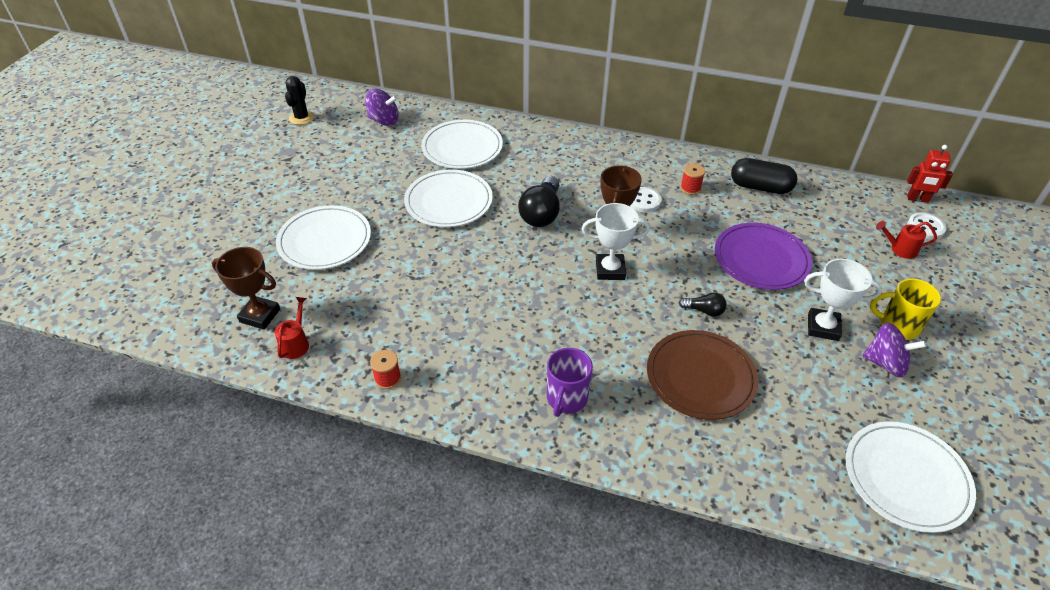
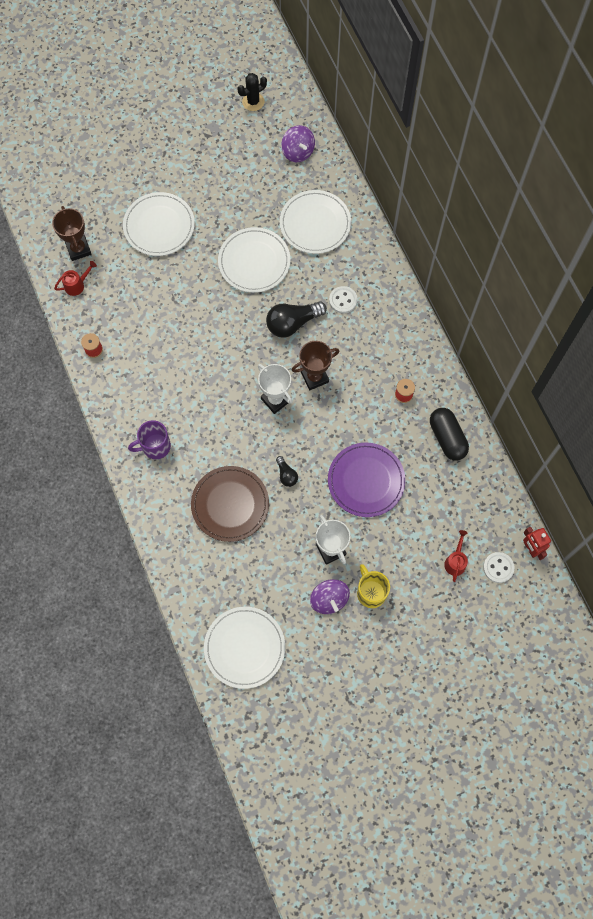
camera: 50 degrees right, 25 degrees up
(643, 201) = (362, 374): white button -> white button (343, 300)
(899, 249) = (455, 561): red watering can -> red watering can turned 45 degrees clockwise

